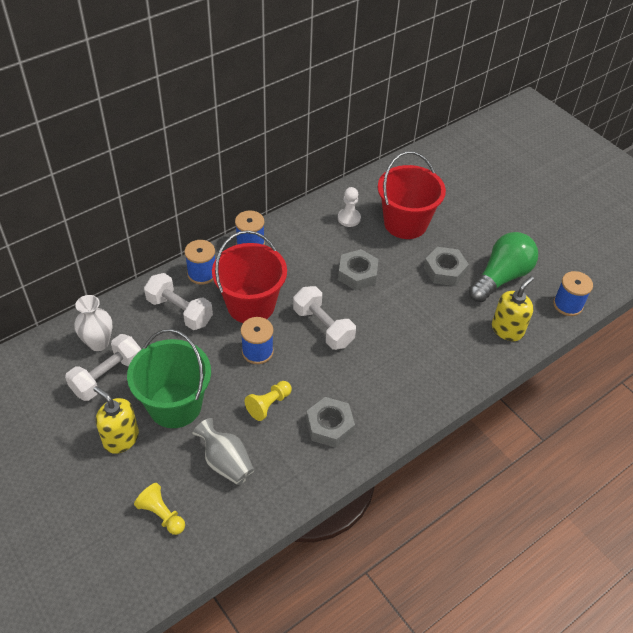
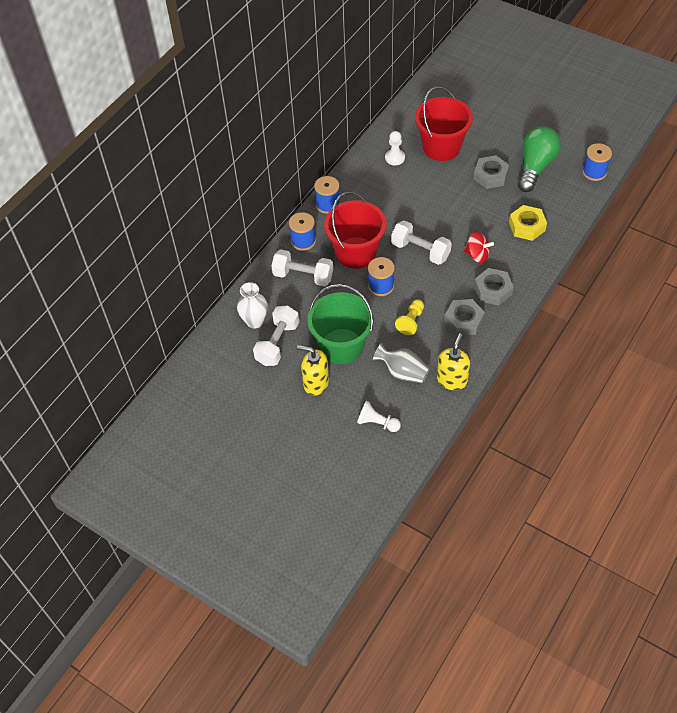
camera: 15 degrees left, 5 degrees up
(162, 514) = (377, 423): yellow pawn -> white pawn
(357, 274) = (425, 201): grey nut -> grey nut (493, 290)
(384, 354) = (477, 255): none -> red spinning top
(459, 340) = (527, 226): none -> yellow nut
(507, 329) = (558, 206): yellow soap dispenser -> yellow soap dispenser (452, 380)

